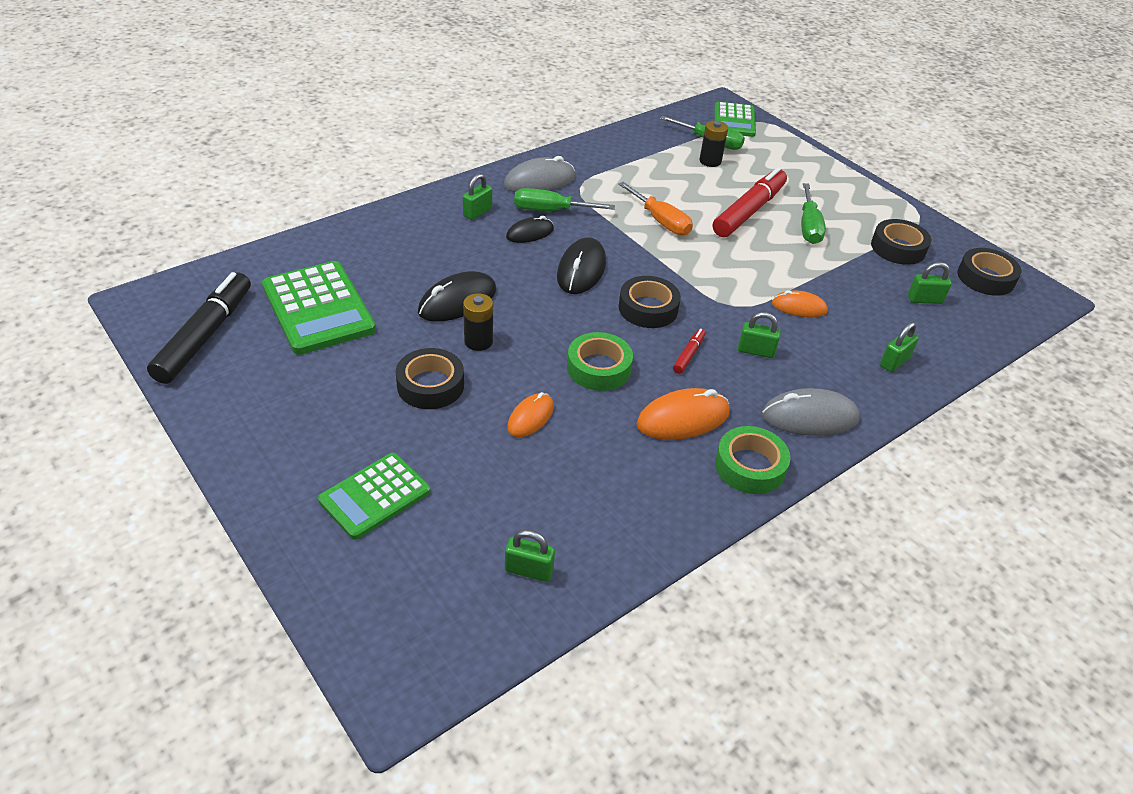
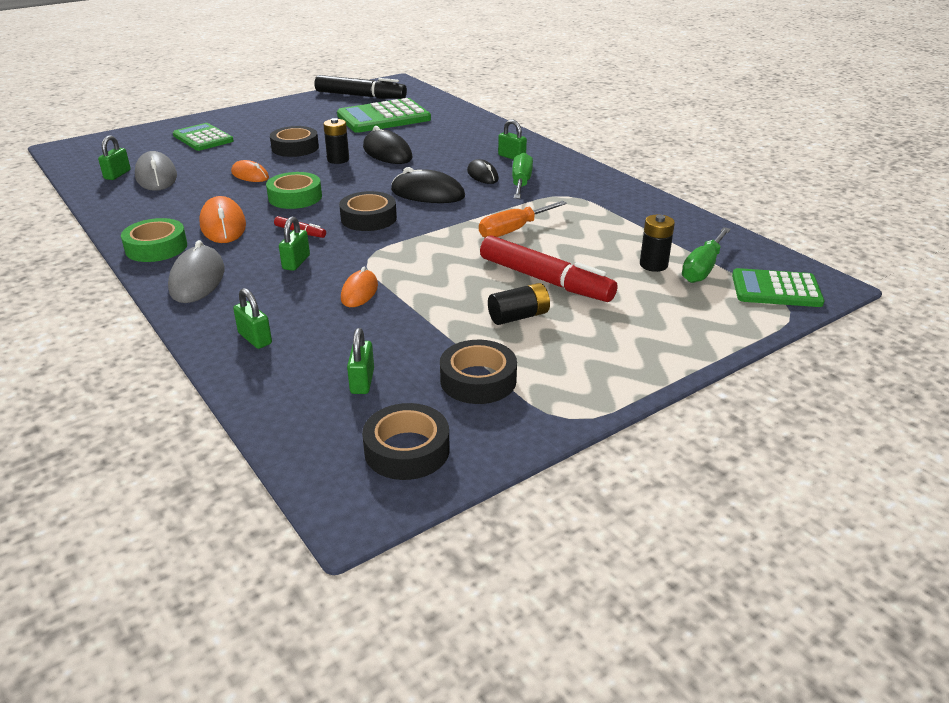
camera: 95 degrees right, 10 degrees down
(539, 181) = (571, 179): grey mouse -> grey mouse (156, 176)
(808, 227) = (518, 316): green screwdriver -> black battery

